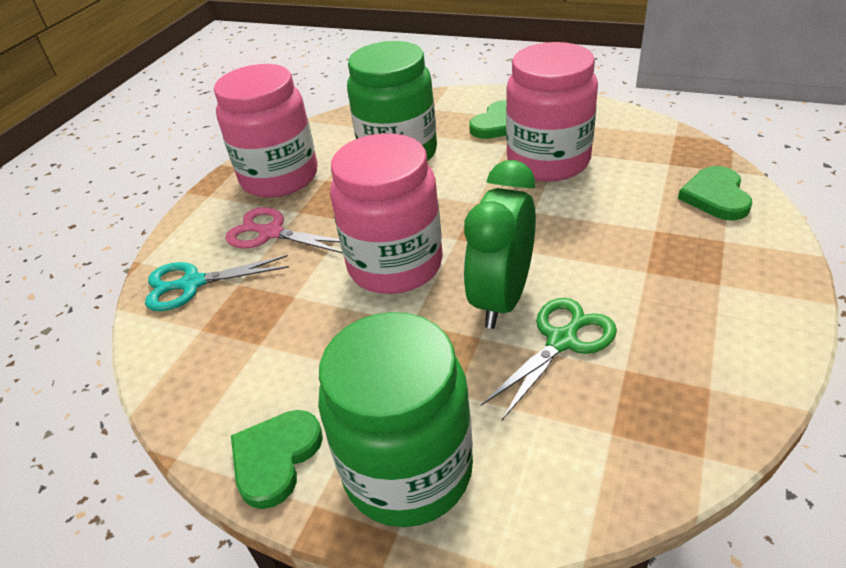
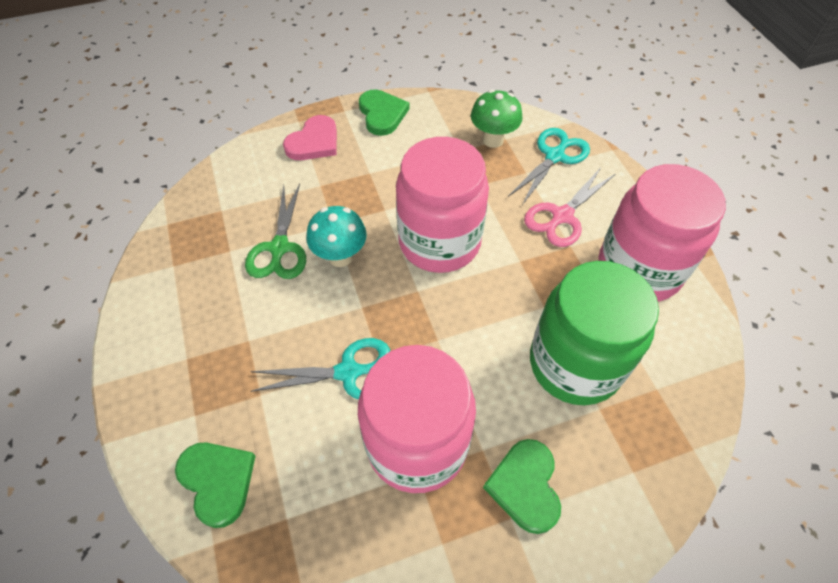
camera: 135 degrees right, 15 degrees up
(214, 335) = (493, 140): none -> green mushroom
(271, 233) = (562, 216): pink scissors -> pink scissors turned 150 degrees clockwise
(408, 470) = (314, 142): green jar -> pink heart
(501, 299) = (340, 257): green clock -> turquoise mushroom
(566, 213) = (348, 372): none -> turquoise scissors

